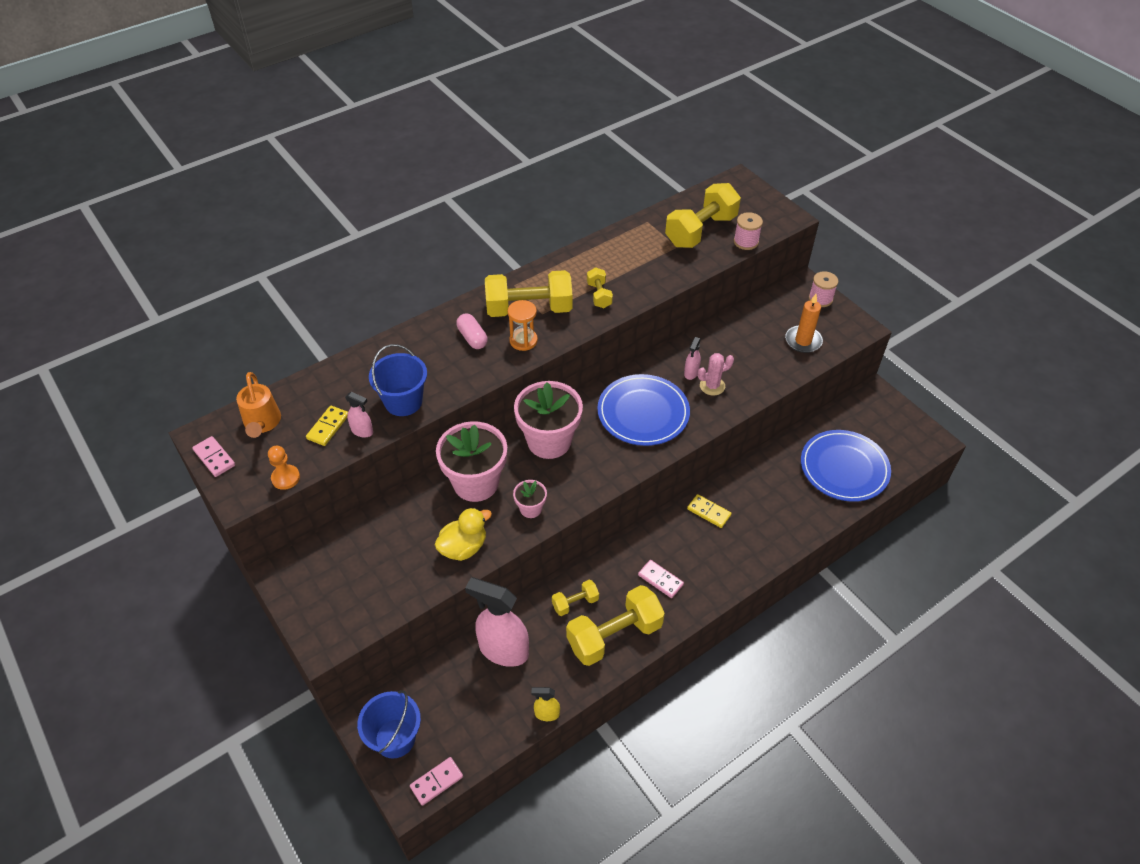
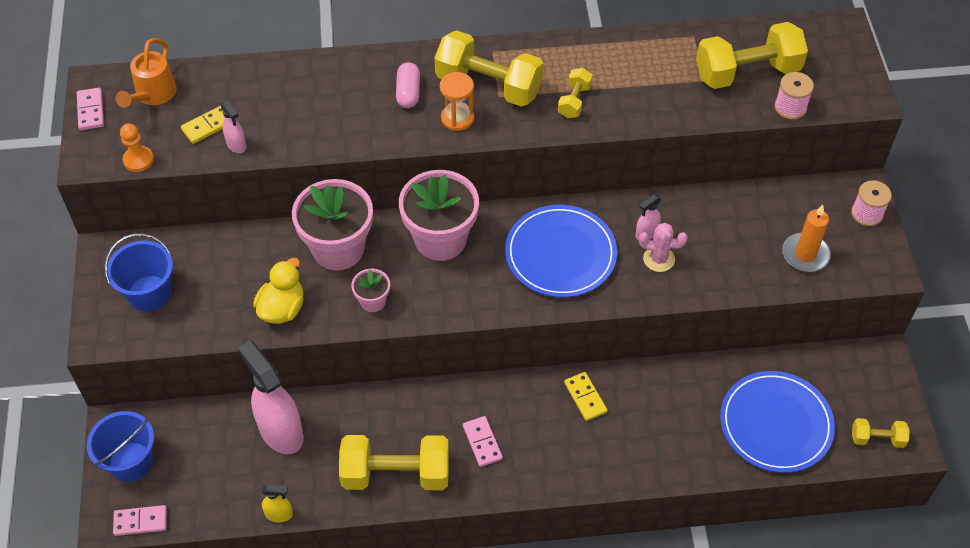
camera: 30 degrees right, 5 degrees up
(403, 401) = (295, 131): blue bucket -> blue bucket (149, 293)
(463, 547) = (282, 308): yellow duck -> yellow duck turned 60 degrees counterclockwise
(546, 714) = (279, 514): yellow spray bottle -> yellow spray bottle turned 150 degrees clockwise
(575, 603) = (380, 421): yellow dumbbell -> yellow dumbbell (877, 438)

